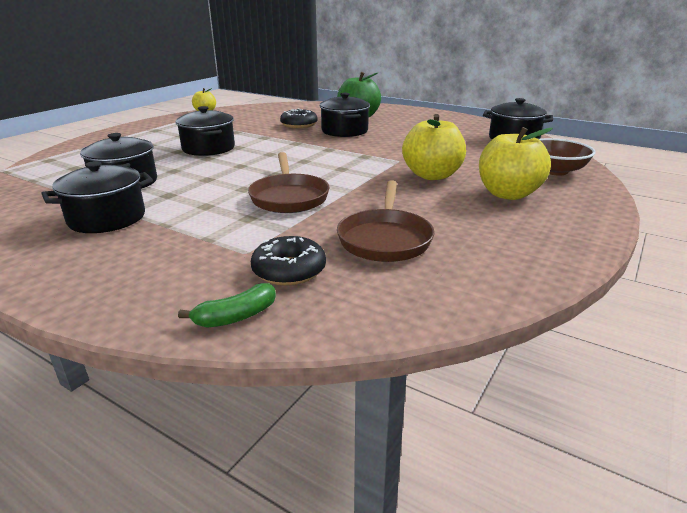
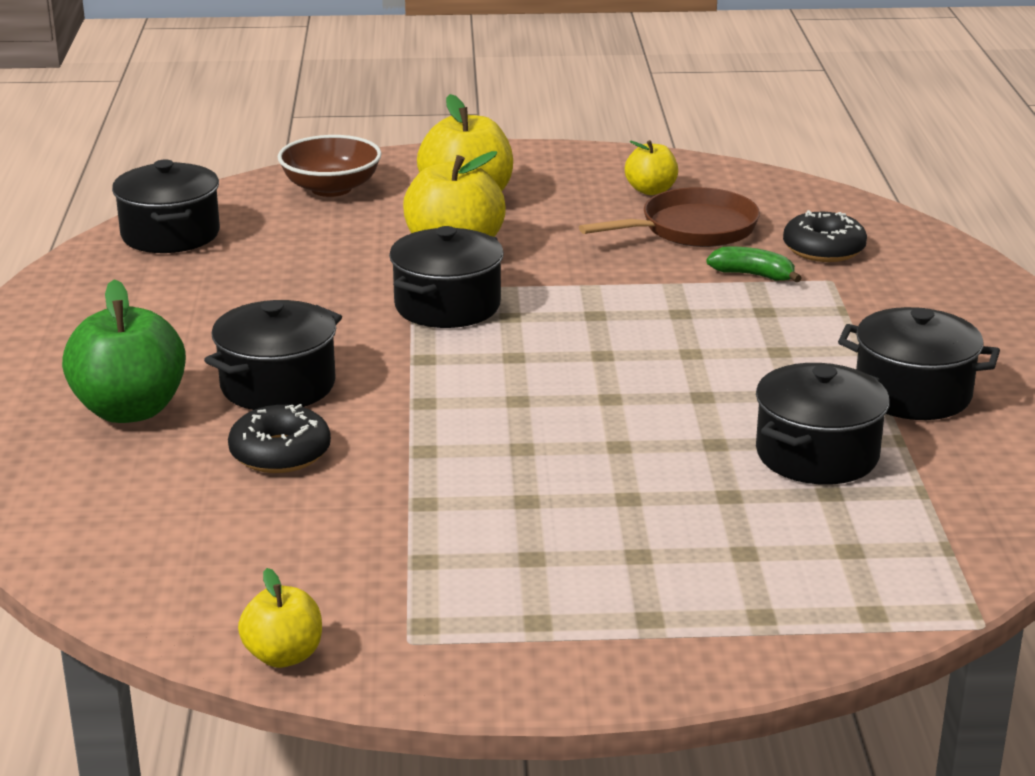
camera: 125 degrees left, 0 degrees up
(208, 148) = (569, 474): black pot -> black pot (447, 306)
(236, 316) = (916, 243): green banana -> green banana (753, 275)
(289, 197) = (669, 312): brown pan -> none
(472, 249) = (651, 190): none -> yellow apple

